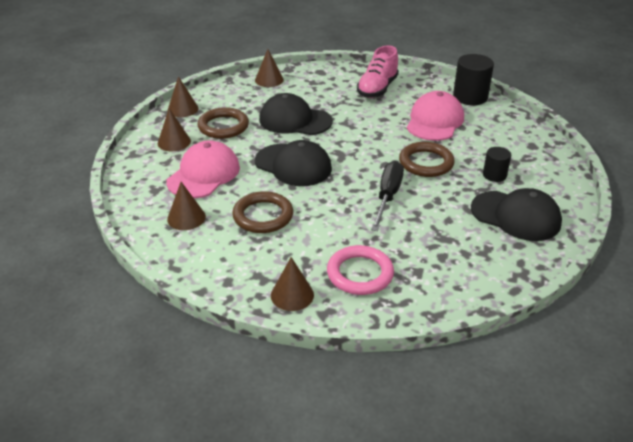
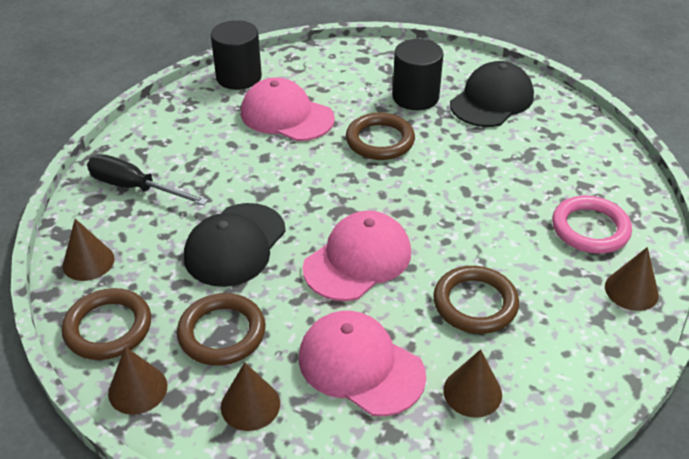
camera: 80 degrees left, 5 degrees up
(222, 94) = (108, 328): none -> brown ring
(293, 165) = (358, 260): black cap -> pink cap
(377, 89) = (179, 149): pink shoe -> none
(388, 196) = (445, 183): black screwdriver -> black screwdriver (135, 188)
(494, 175) = (415, 97): black cylinder -> black cylinder, size x1.71

